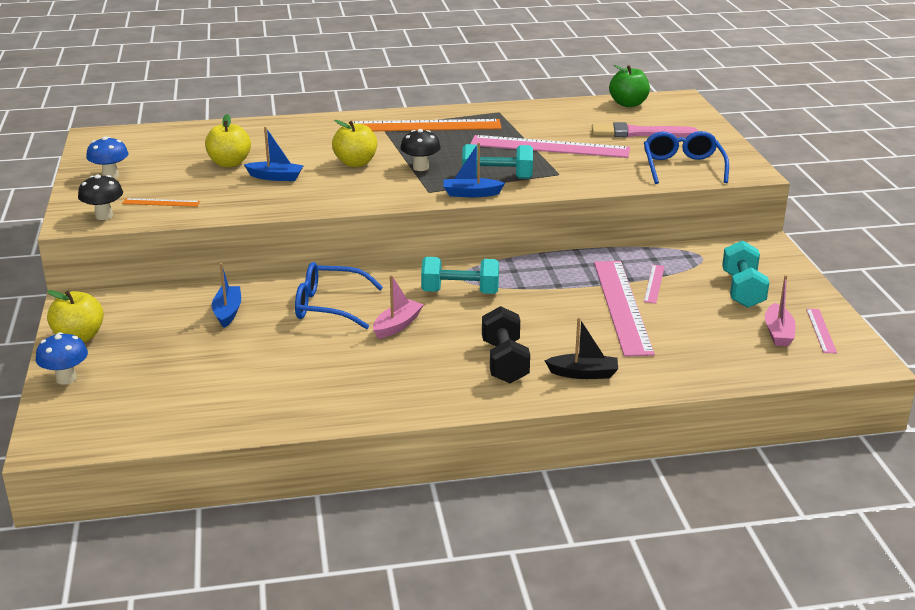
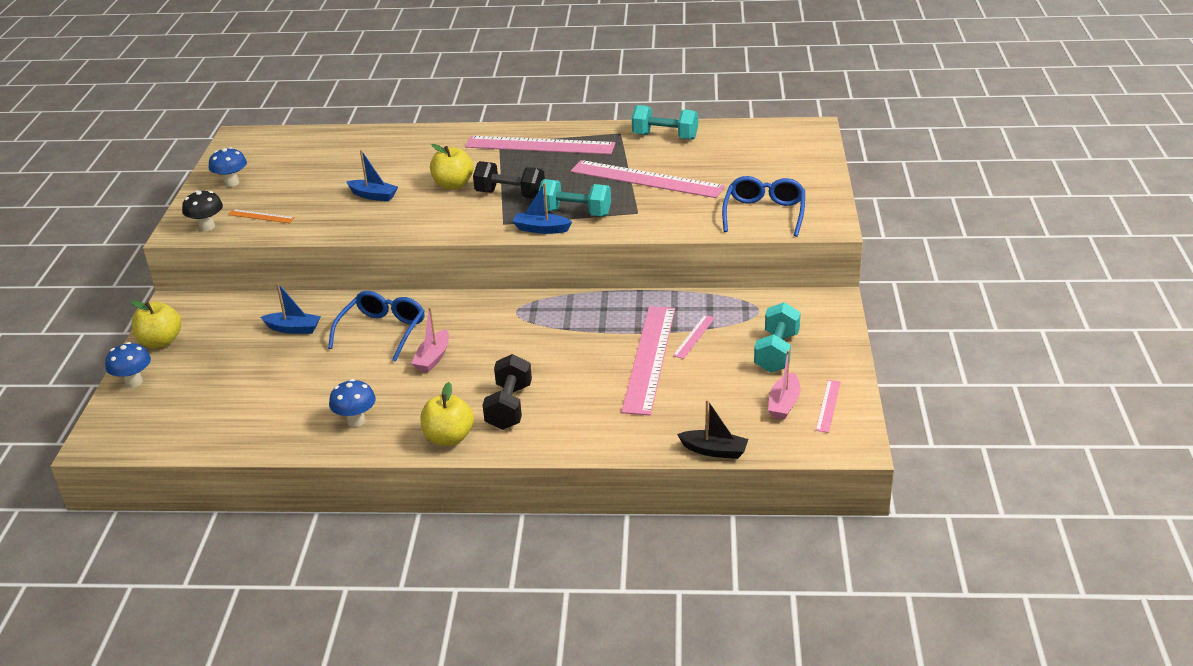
camera: 15 degrees right, 5 degrees up
(228, 312) = (293, 329): blue boat -> blue boat turned 90 degrees clockwise
(229, 163) = (340, 177): yellow apple -> yellow apple (449, 438)
(328, 306) = (382, 331): blue glasses -> blue glasses turned 90 degrees clockwise
(345, 391) = (356, 421): none -> blue mushroom
(397, 325) = (433, 358): pink boat -> pink boat turned 150 degrees clockwise
(420, 167) = (510, 195): black mushroom -> black dumbbell
(424, 126) = (540, 145): orange ruler -> pink ruler
(460, 292) = (507, 328): turquoise dumbbell -> turquoise dumbbell (665, 137)
(583, 373) = (574, 427): black boat -> black boat (714, 451)
(628, 104) = (755, 131): green apple -> none
(638, 133) = (744, 169): pink brush -> none

